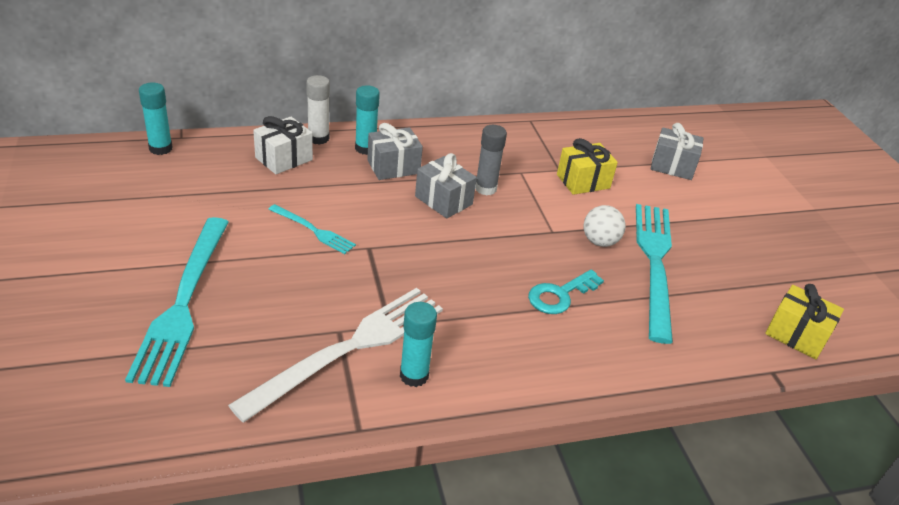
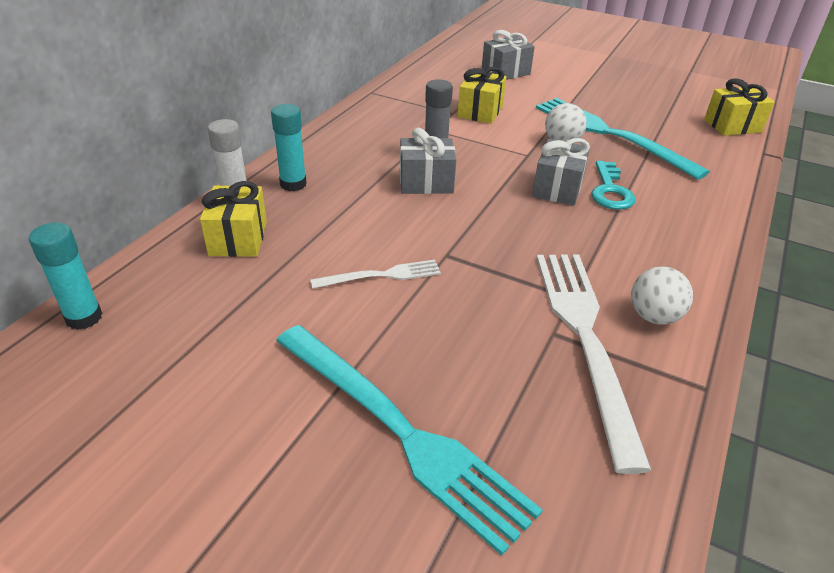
camera: 45 degrees left, 0 degrees up
(284, 159) = (238, 238): white gift -> yellow gift
(313, 230) = (381, 276): turquoise fork -> white fork
(393, 167) = (343, 183): grey gift -> grey gift (557, 188)
(414, 375) = (653, 316): turquoise glue stick -> white ball

